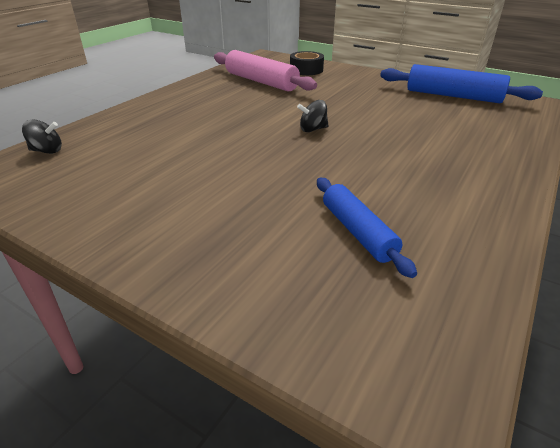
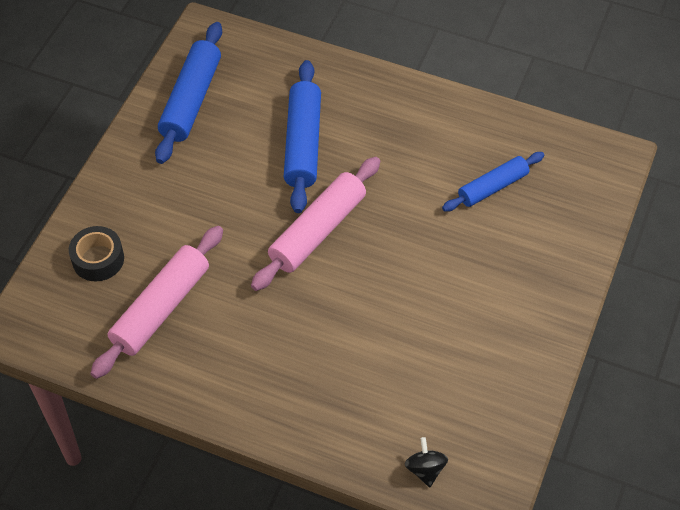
camera: 100 degrees left, 20 degrees up
(312, 129) = (317, 231): black spinning top -> pink rolling pin
(414, 130) = (302, 143): none -> blue rolling pin

